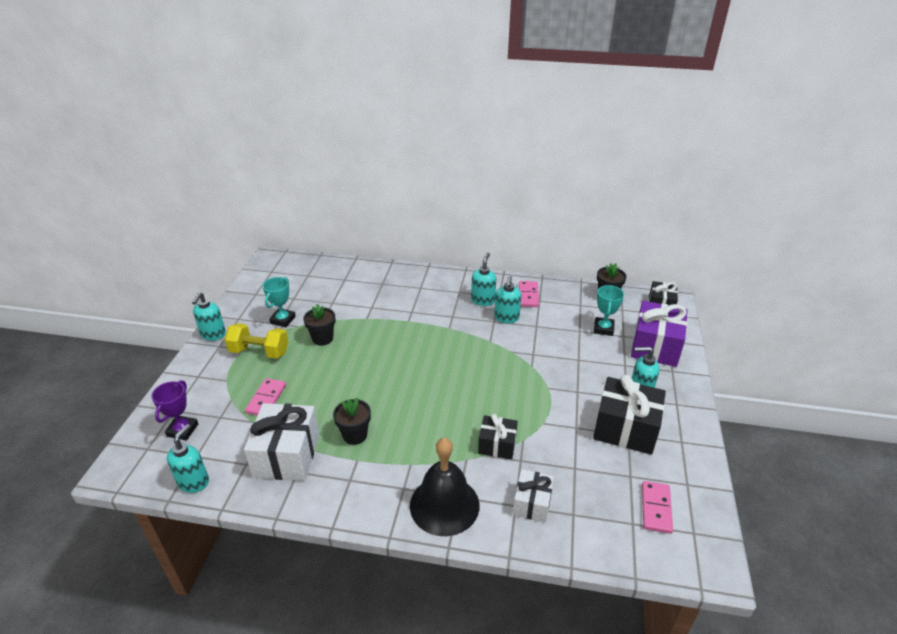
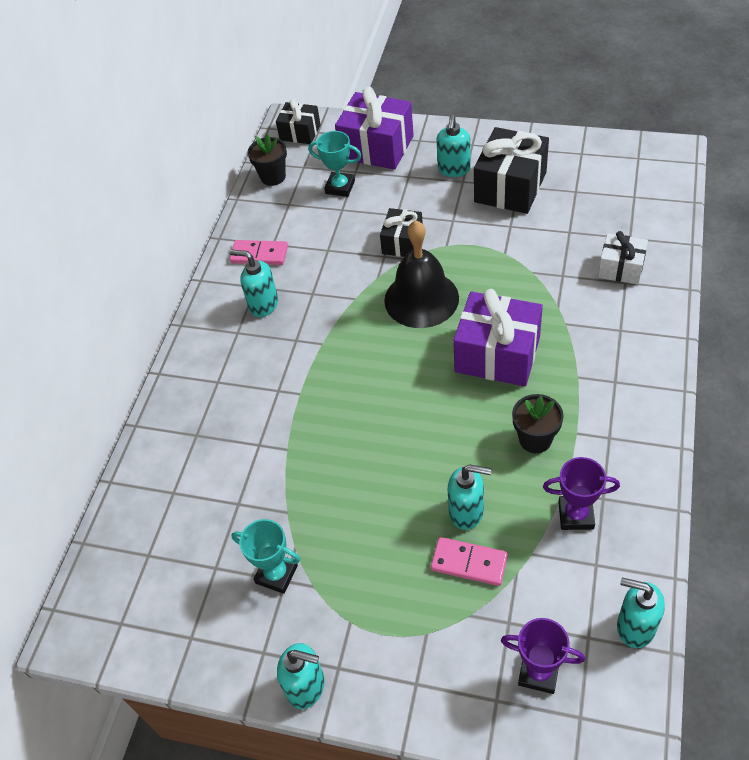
camera: 80 degrees left, 15 degrees up
(259, 352) = (359, 595): yellow dumbbell -> none
(287, 455) = (576, 515): white gift -> purple trophy
(322, 339) = (332, 505): black flower pot -> none
(435, 416) = (497, 354): none -> purple gift
(444, 505) = (633, 342): black bell -> black bell (421, 299)
(497, 445) = (541, 295): black gift -> black gift (402, 242)
(506, 318) = (307, 279): turquoise soap dispenser -> turquoise soap dispenser (467, 512)
(656, 508) = (614, 178): pink domino -> none

